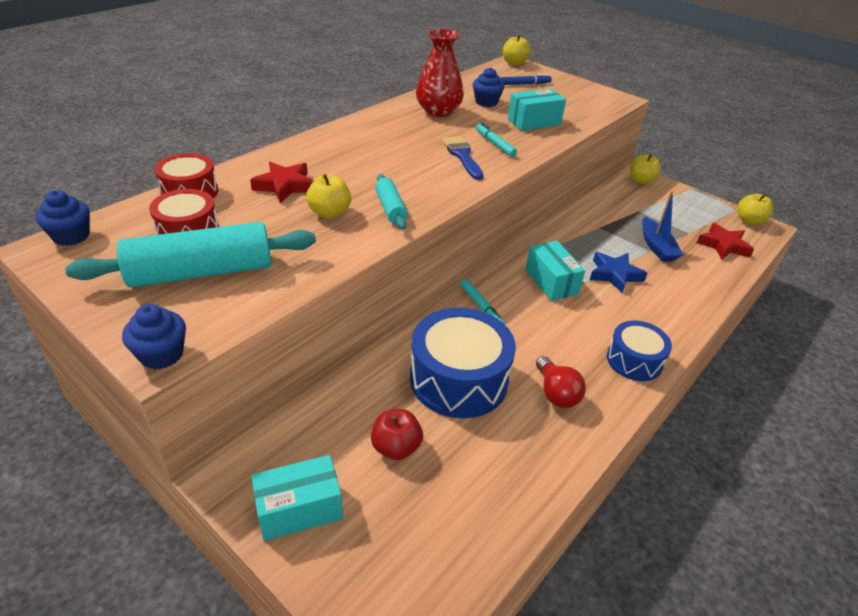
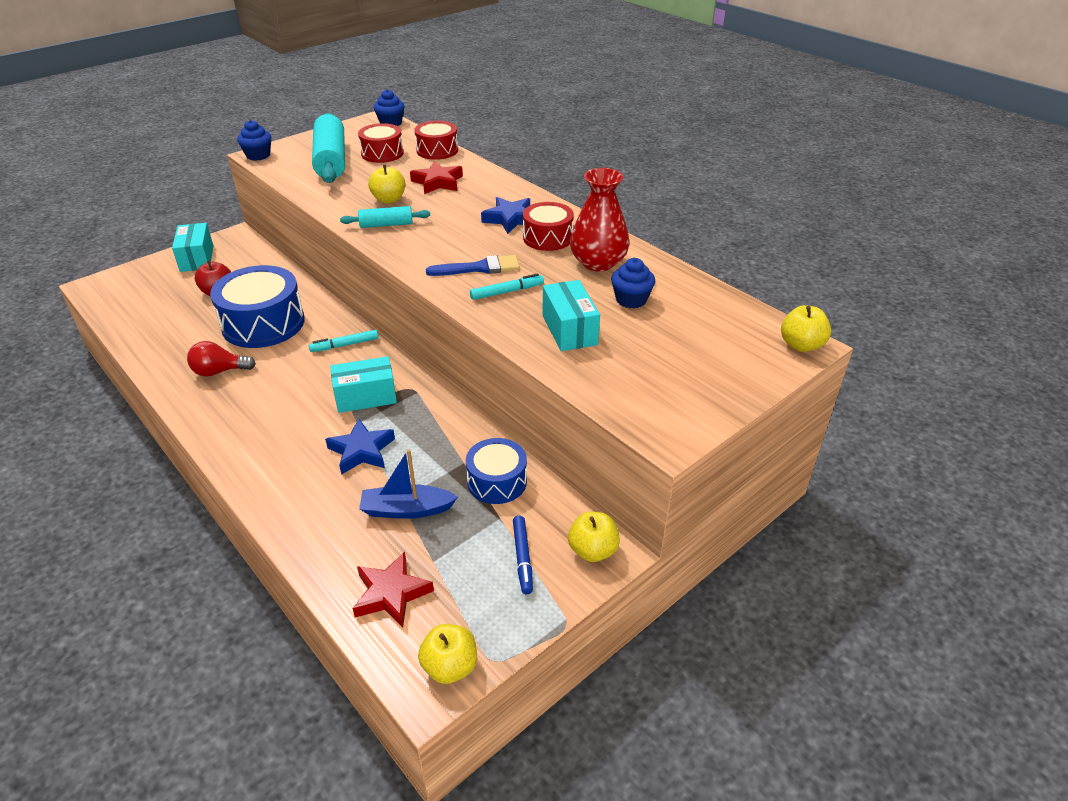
camera: 100 degrees right, 0 degrees up
(369, 145) = (510, 219): none -> blue star
(402, 129) = (547, 238): none -> red drum
(525, 84) = (708, 342): blue marker -> blue marker (522, 558)
(634, 360) = (228, 429): blue drum -> blue drum (497, 481)

